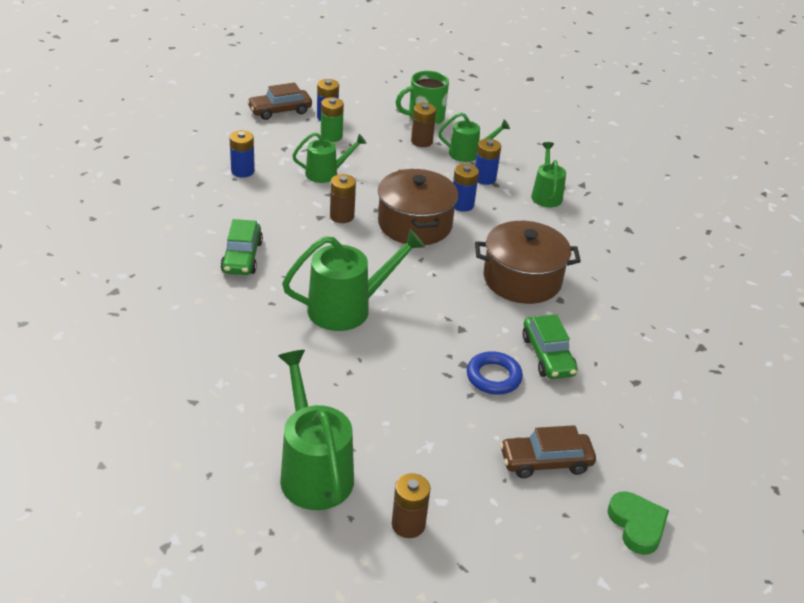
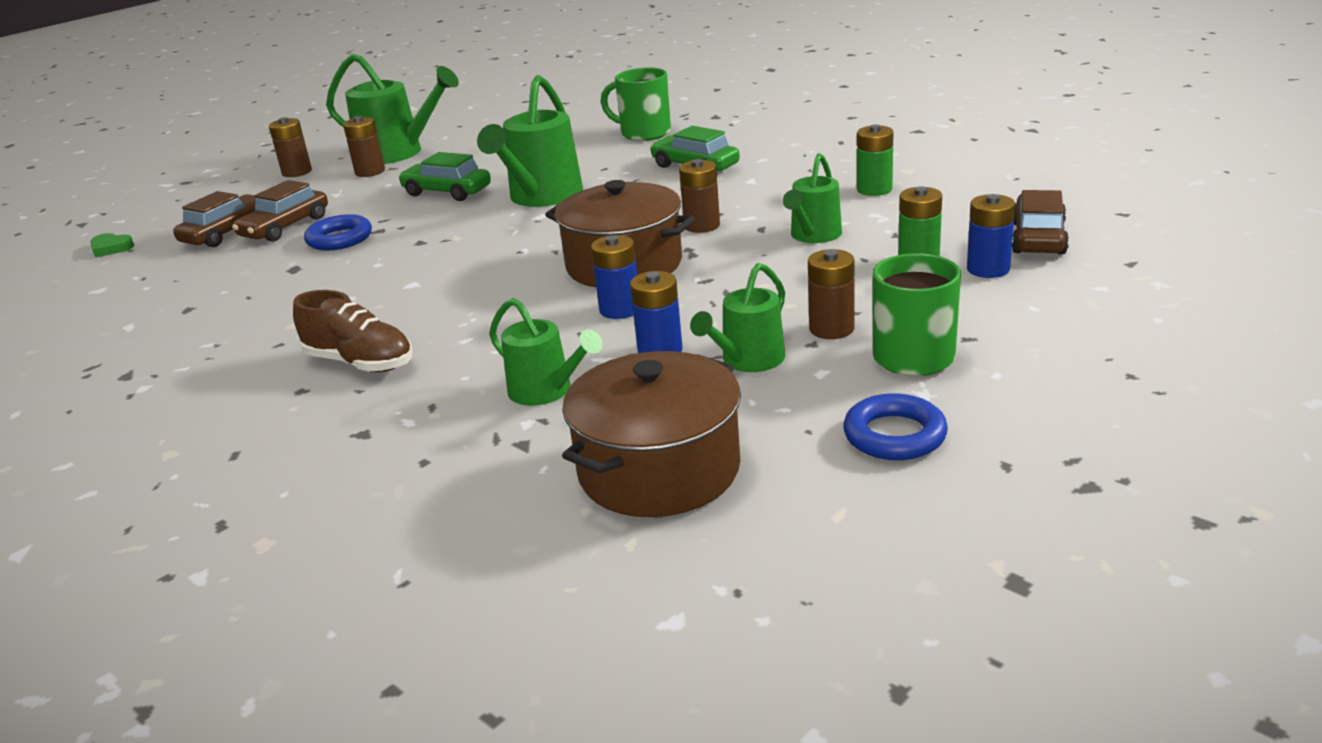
camera: 135 degrees right, 10 degrees down
(178, 316) = (644, 133): none -> green mug
(242, 171) = (874, 189): blue battery -> green battery
(369, 458) = (370, 172): none -> brown battery
(483, 110) = (894, 435): none -> blue ring
(506, 428) = (285, 227): none -> brown car
(522, 279) = (422, 300): brown pot -> brown pot (659, 470)
(547, 356) = (307, 274): green car -> green car (447, 192)
(592, 264) = (360, 363): none -> brown shoe
(637, 525) = (111, 248): green heart -> green heart, size x0.65

